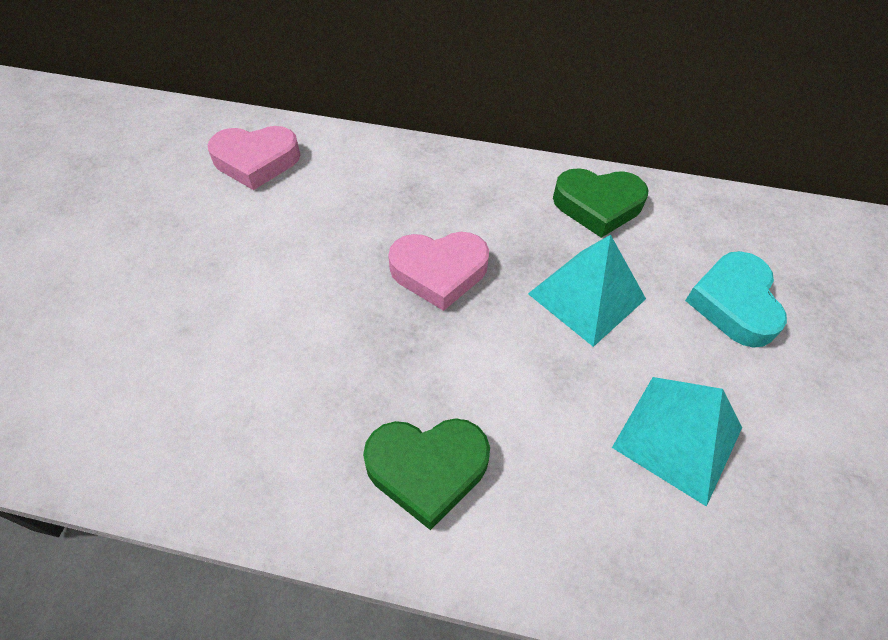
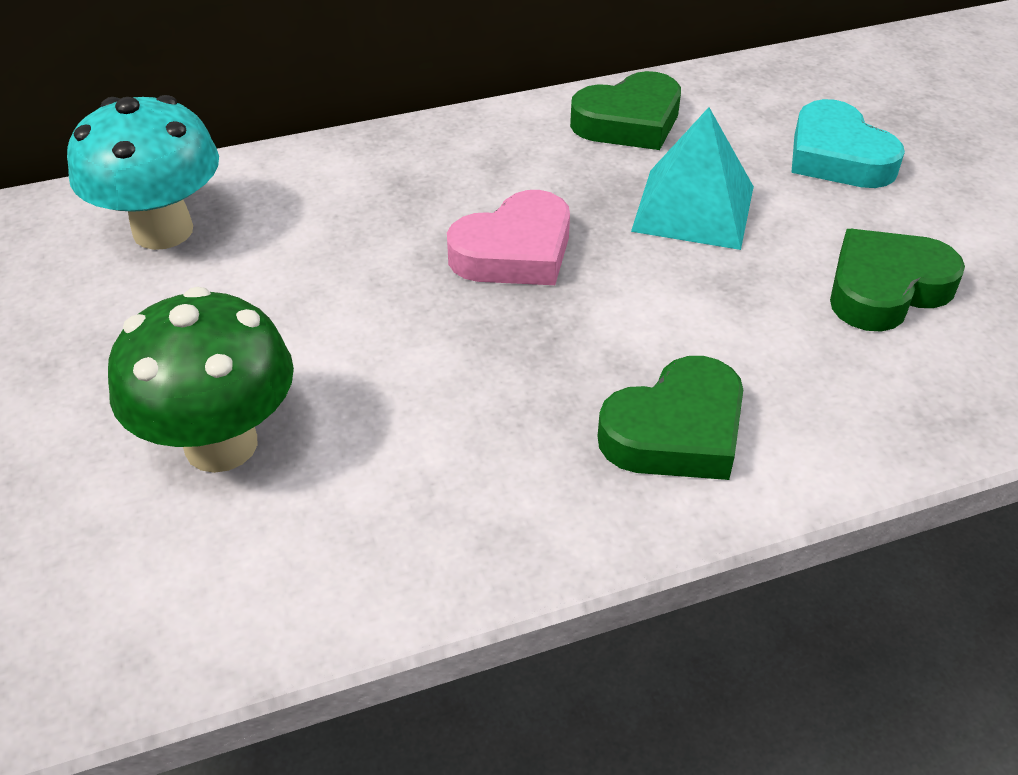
camera: 30 degrees left, 10 degrees down
(167, 322) = (221, 444): none -> green mushroom
(256, 161) = (163, 231): pink heart -> turquoise mushroom
(678, 437) = (885, 289): turquoise pyramid -> green heart

